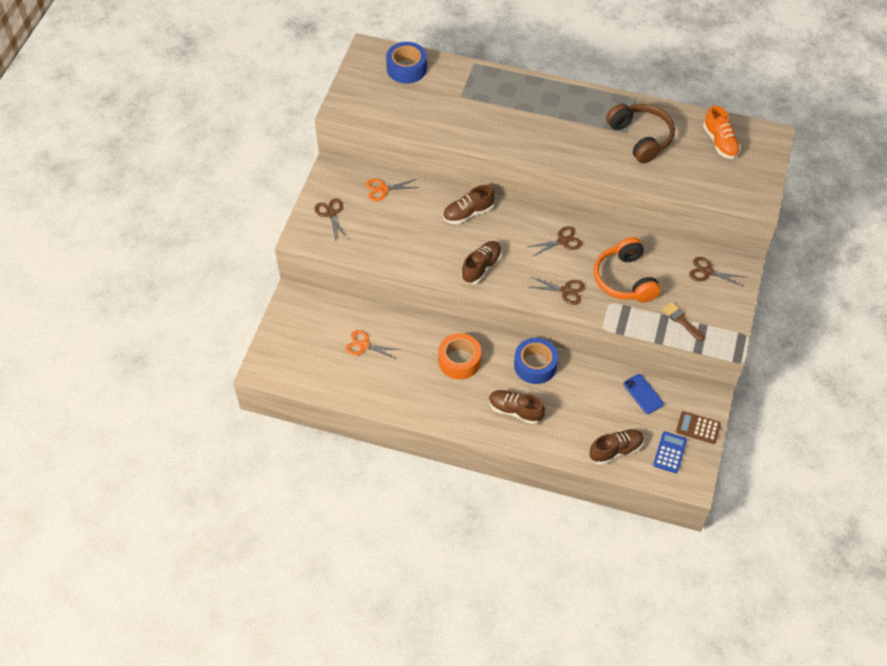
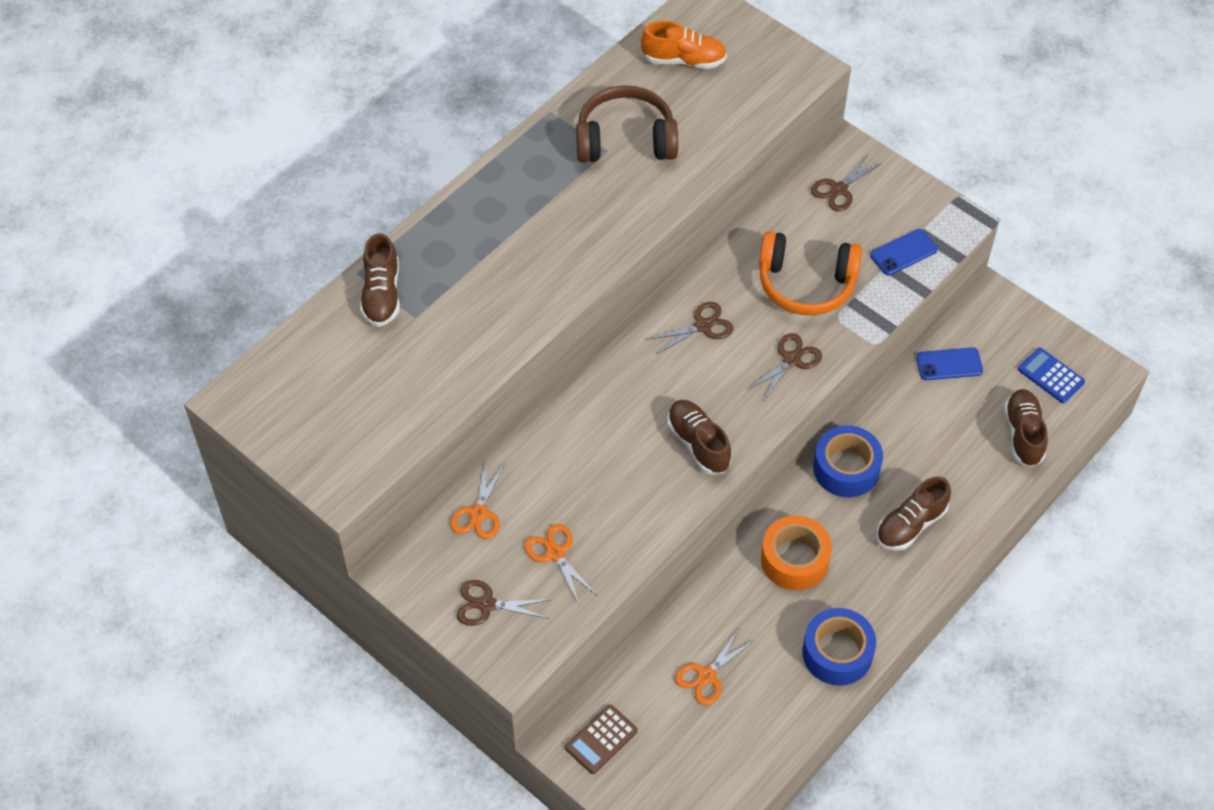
camera: 65 degrees left, 0 degrees up
(376, 230) = (555, 553): none -> orange scissors
(406, 68) = (311, 364): blue tape -> blue tape (837, 653)
(468, 213) = (589, 420): brown shoe -> brown shoe (382, 294)
(562, 241) = (703, 326): brown scissors -> brown scissors turned 60 degrees clockwise
(681, 320) = (903, 252): brown brush -> blue phone
(698, 428) = (1026, 328): brown calculator -> brown calculator (601, 739)

